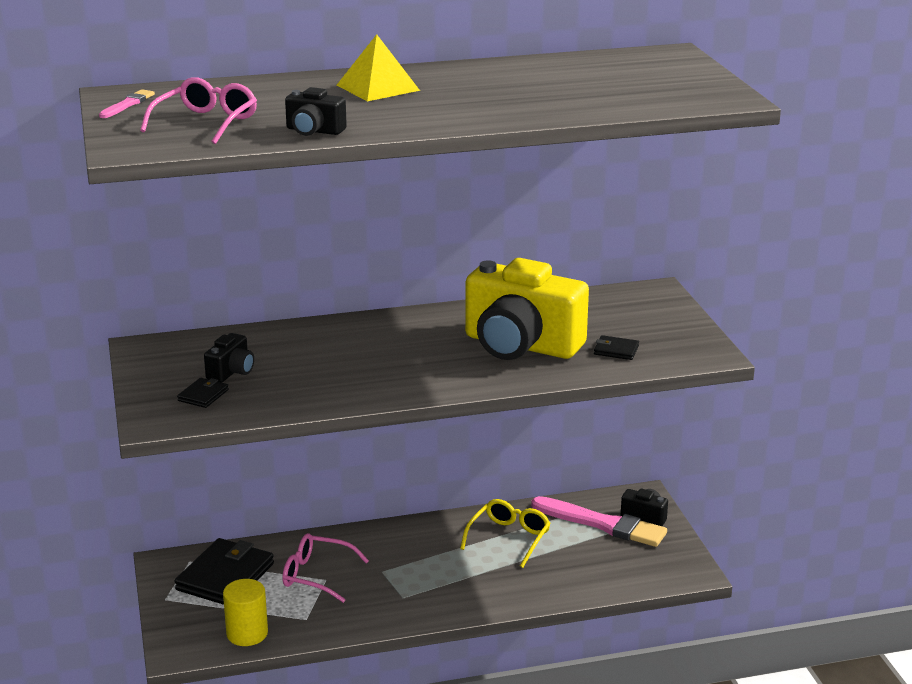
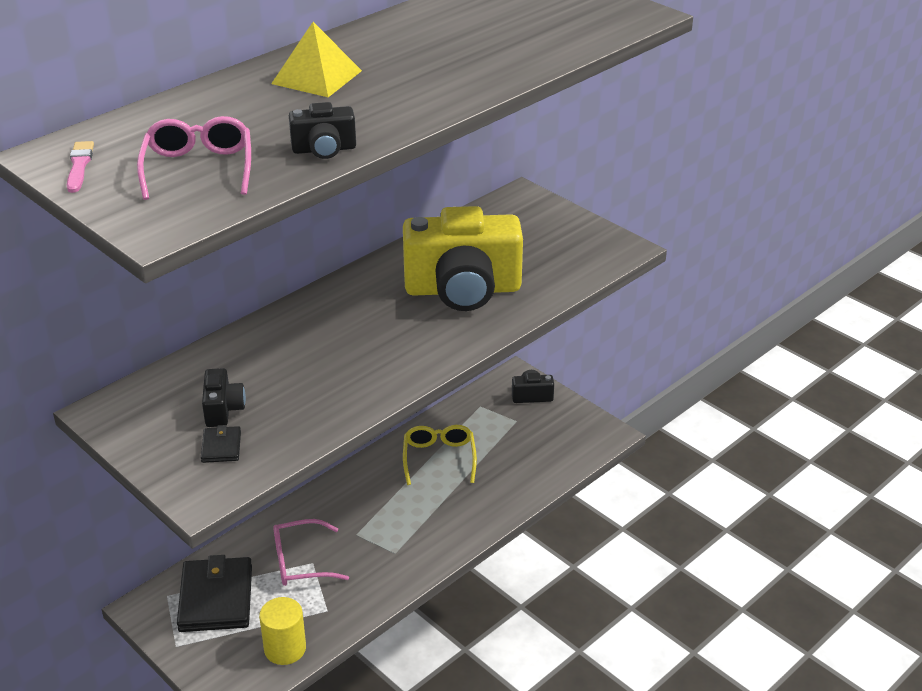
camera: 30 degrees left, 10 degrees up
(602, 524) = (504, 415): pink brush -> none
(616, 350) = (546, 269): black wallet -> none

